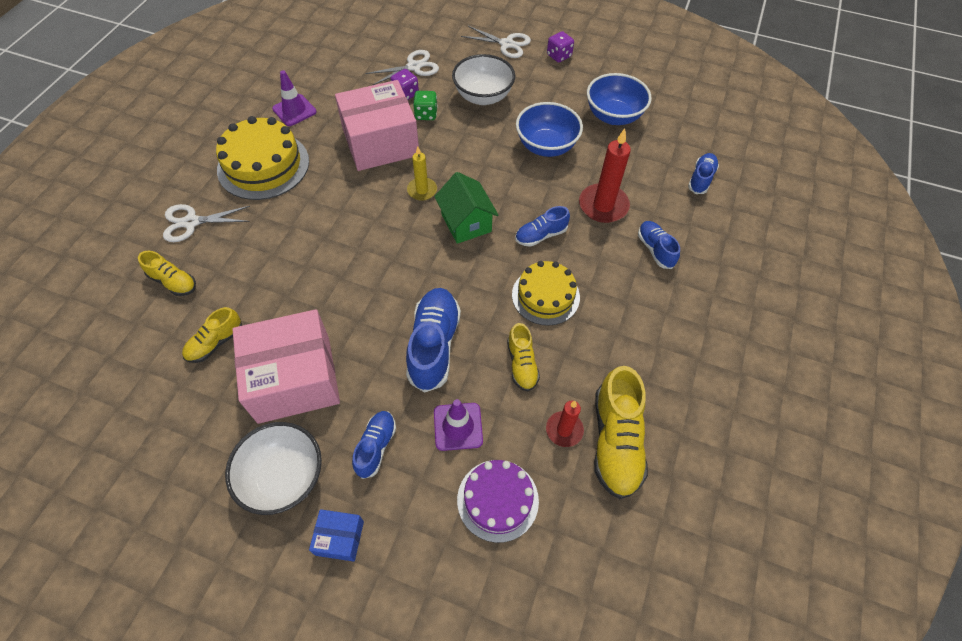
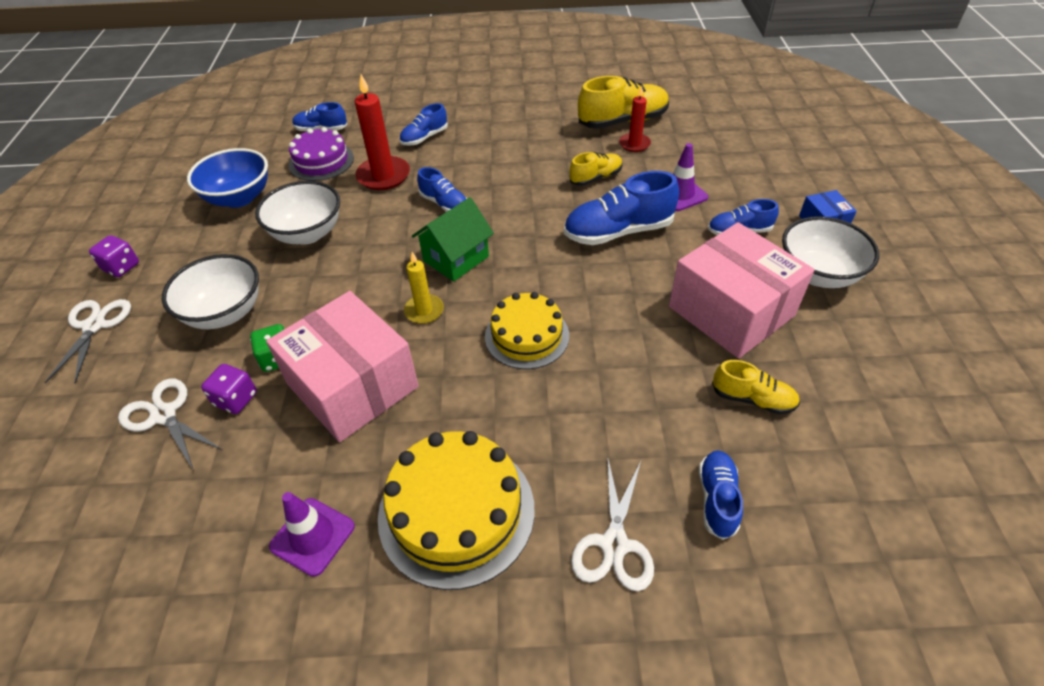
camera: 110 degrees left, 10 degrees down
(173, 282) = (717, 499): yellow shoe -> blue shoe
(191, 222) = (614, 544): white scissors -> white scissors turned 45 degrees clockwise
(497, 500) = (715, 159): purple cake -> purple cake (321, 161)
(545, 296) = (516, 183): yellow cake -> yellow cake (527, 336)
(546, 146) = (307, 233): blue bowl -> white bowl

